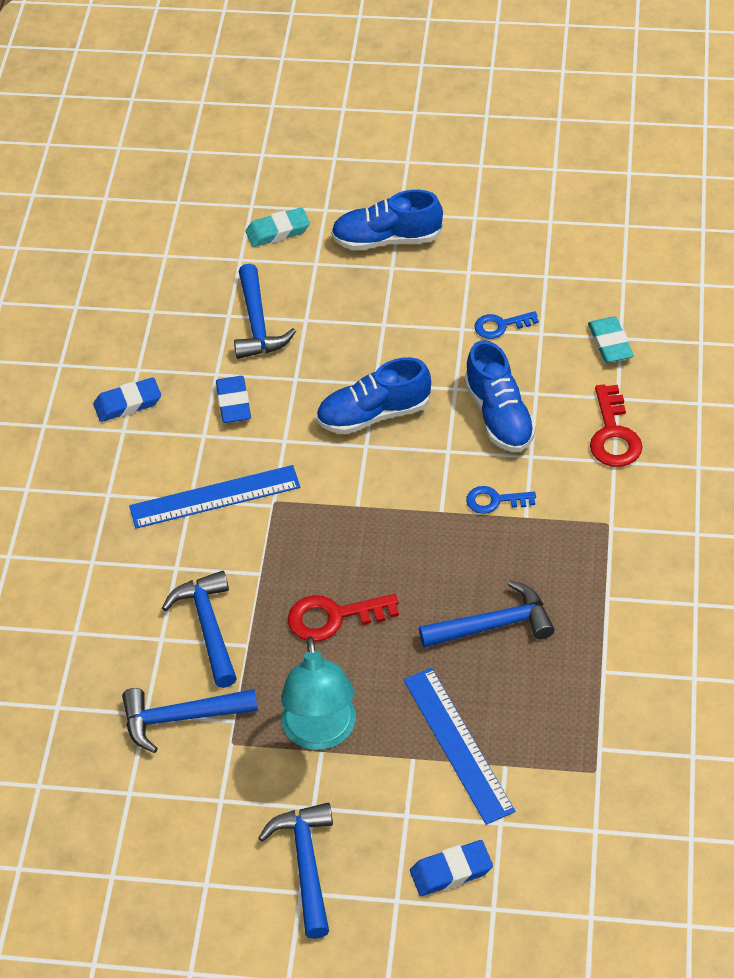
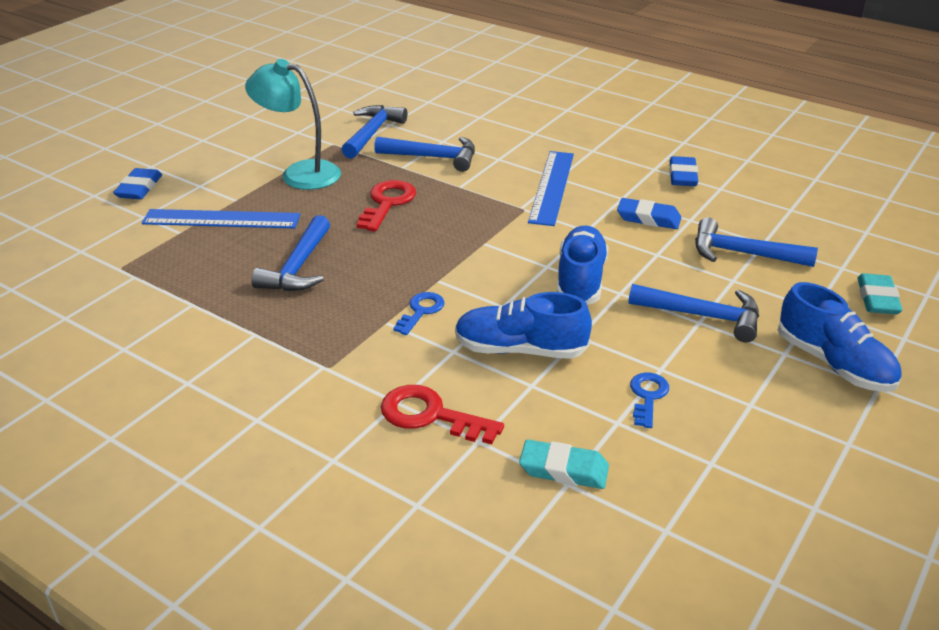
camera: 115 degrees right, 15 degrees down
(306, 865) = (216, 145): blue hammer -> blue hammer (703, 316)
(387, 239) = (834, 363): blue shoe -> blue shoe turned 120 degrees clockwise

